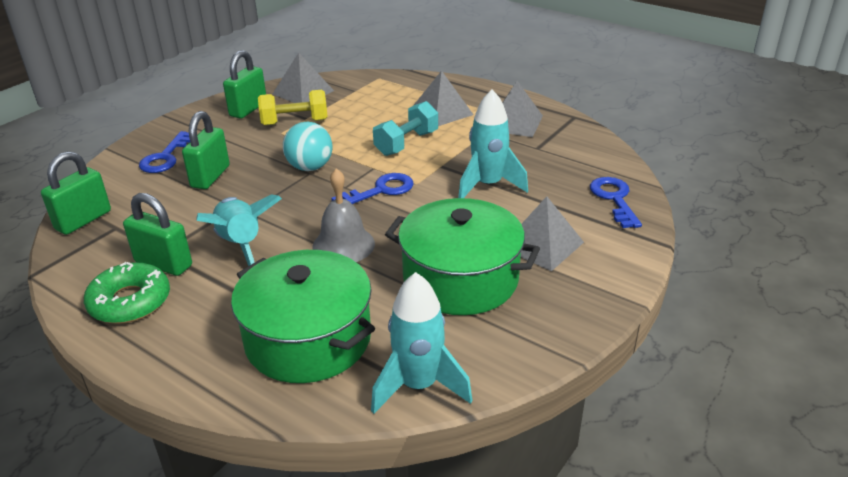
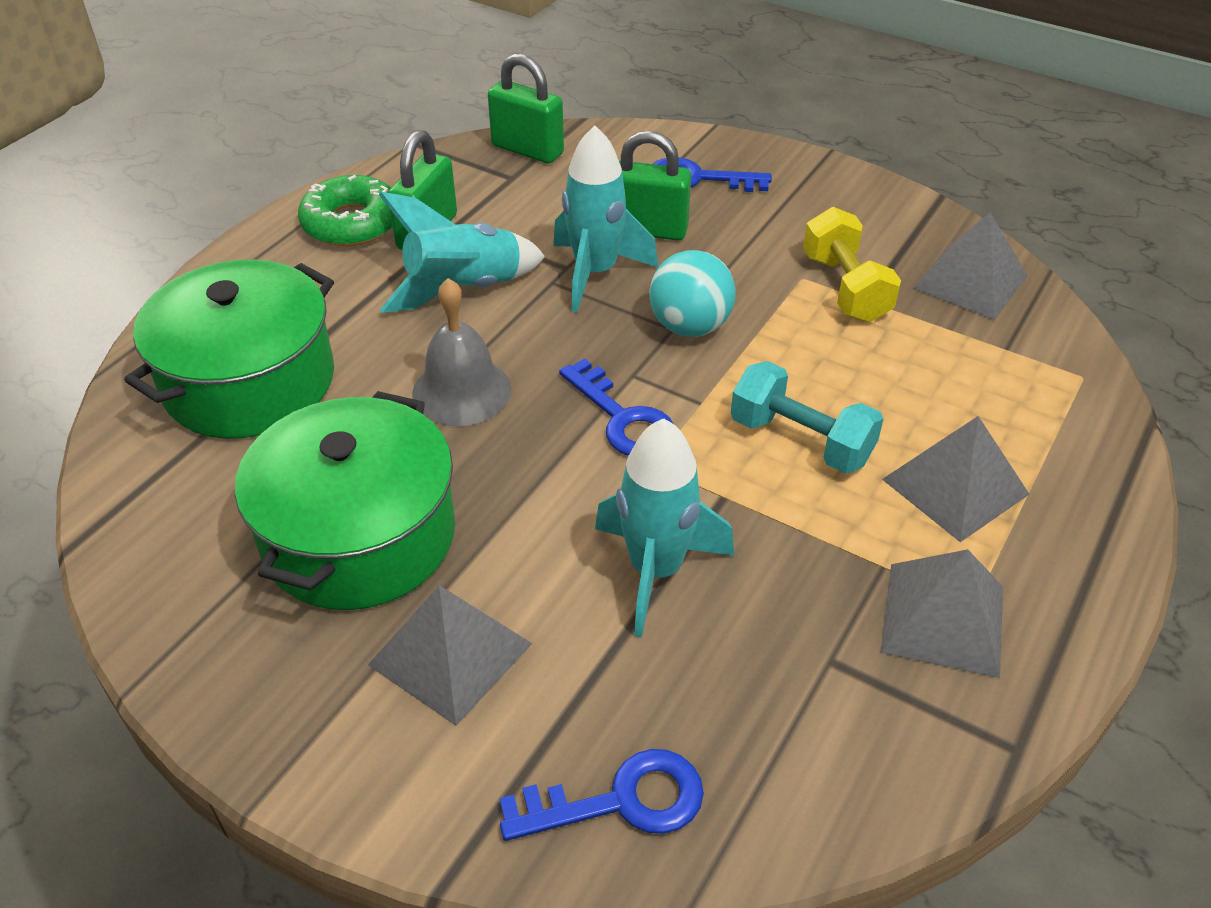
camera: 85 degrees right, 10 degrees up
(248, 109) = (878, 229): green padlock -> none
(418, 386) = (130, 498): turquoise rocket -> turquoise rocket (595, 273)

